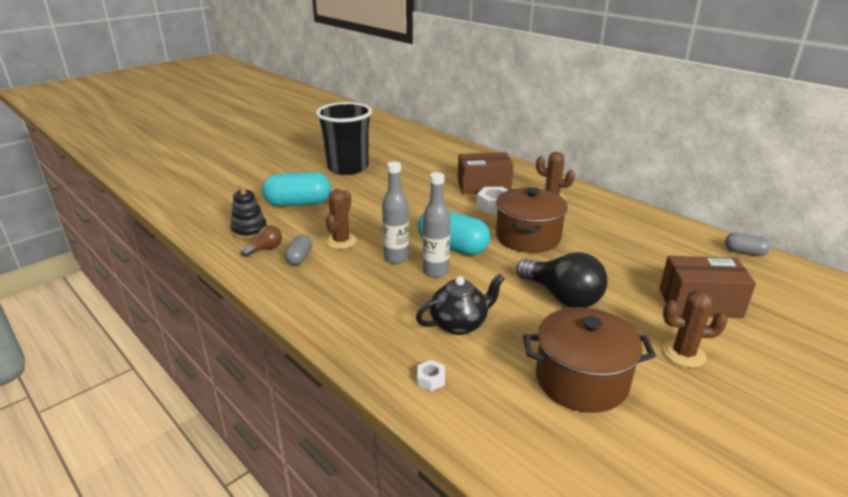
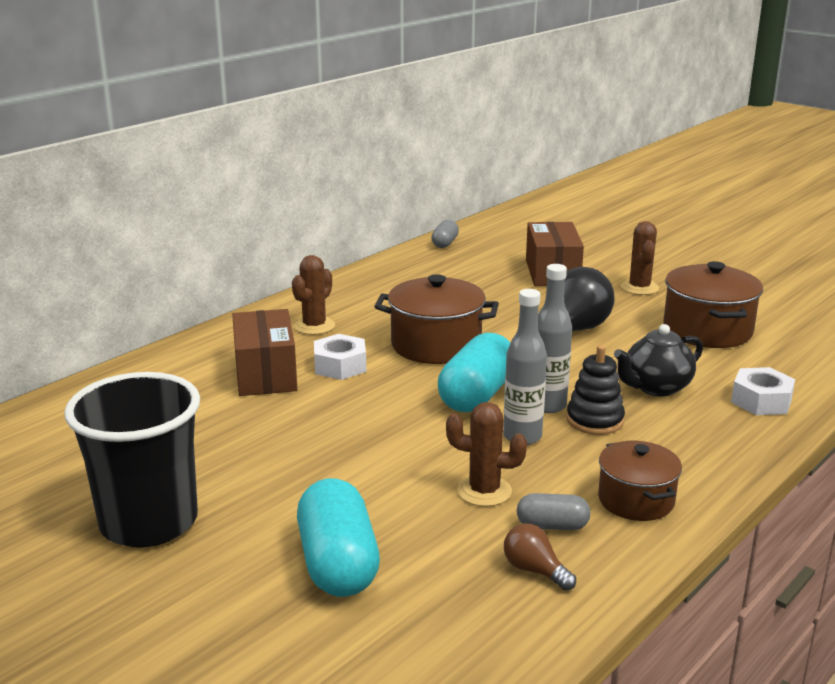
camera: 95 degrees left, 5 degrees down
(249, 230) = (468, 608): black stacking toy -> black stacking toy (595, 420)
(311, 289) = (636, 500): none -> brown pot
(431, 379) = (761, 401): white nut -> white nut, size x1.80
(459, 324) = (656, 387): black teapot -> black teapot turned 90 degrees counterclockwise

